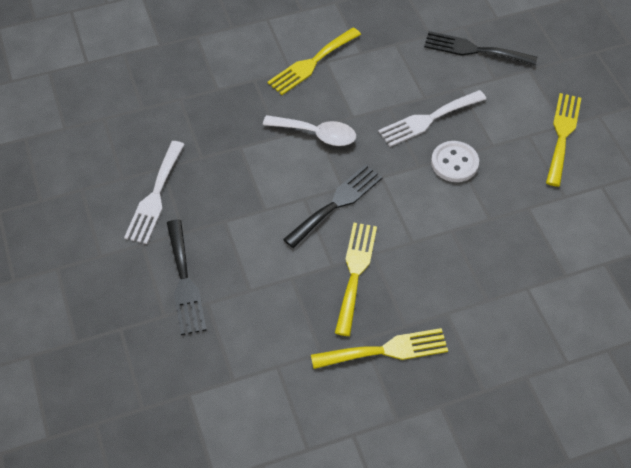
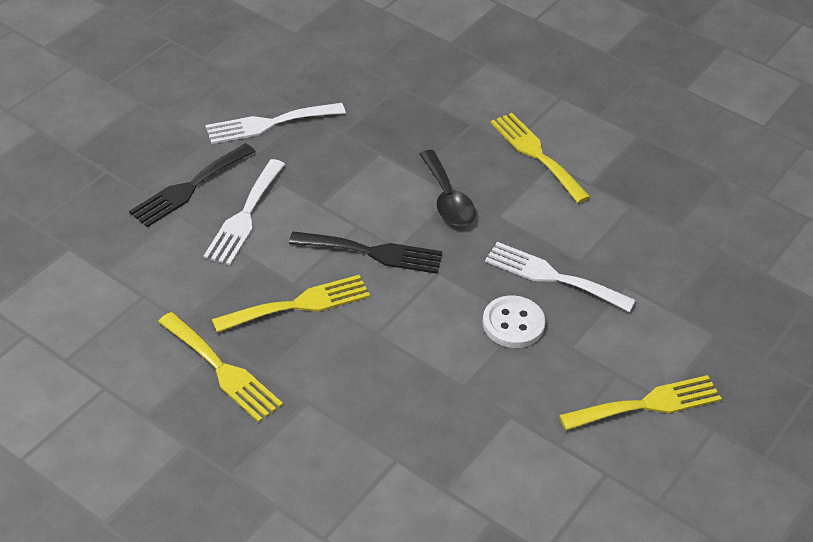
camera: 55 degrees right, 10 degrees down
(243, 261) = (244, 216): none -> white fork
(311, 63) = (536, 154): yellow fork -> yellow fork turned 45 degrees clockwise
(316, 134) = (447, 199): white spoon -> black spoon
(474, 50) = (693, 273): black fork -> none

